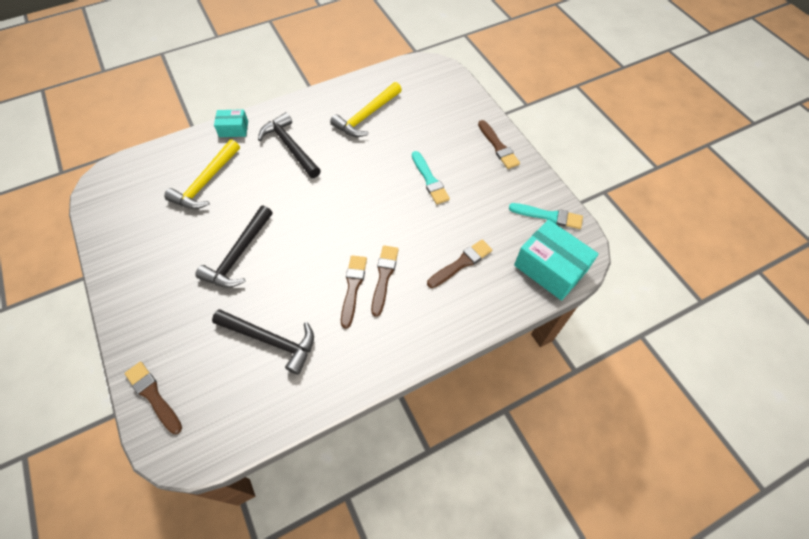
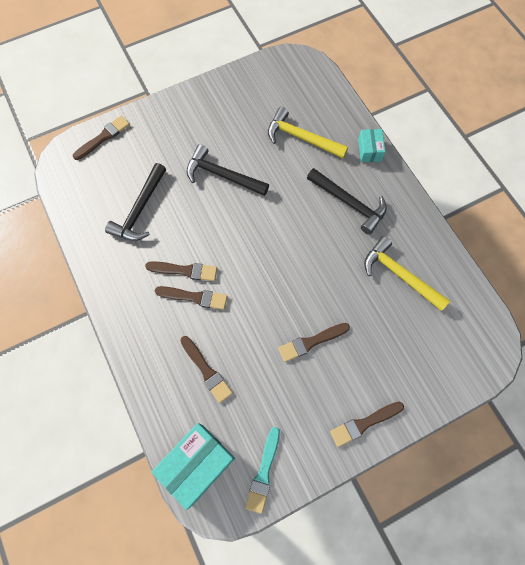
camera: 90 degrees right, 10 degrees up
(290, 147) = (349, 203): black hammer -> black hammer turned 75 degrees clockwise
(429, 180) = (311, 342): turquoise brush -> brown brush

